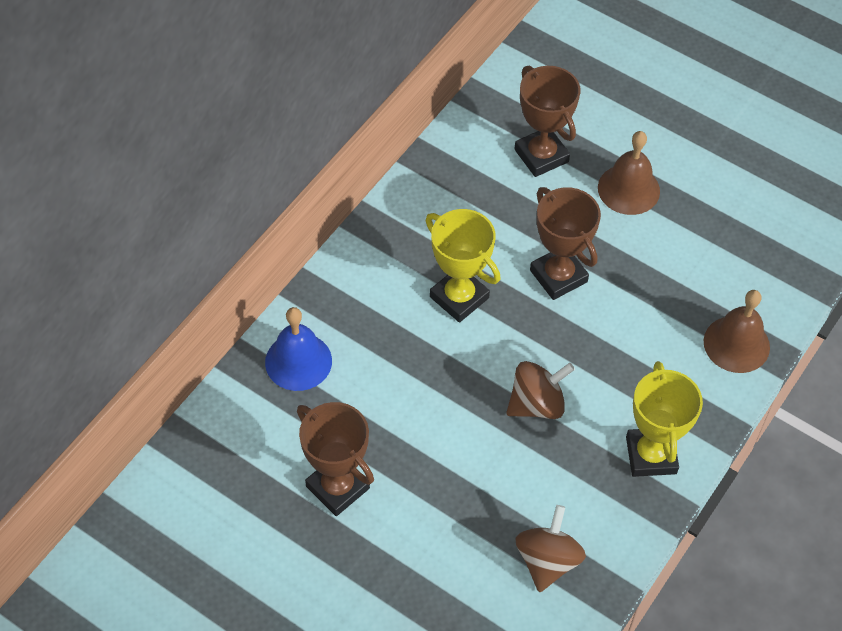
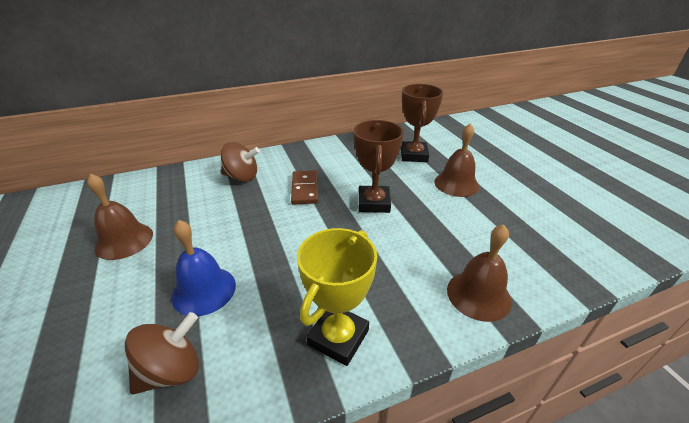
camera: 35 degrees right, 20 degrees down
(298, 361) = (192, 180): blue bell -> blue bell (204, 290)
(337, 487) = (124, 240): brown trophy -> brown bell
(459, 297) = (305, 189): yellow trophy -> brown domino
(537, 404) = (289, 258): brown spinning top -> brown spinning top (242, 177)

